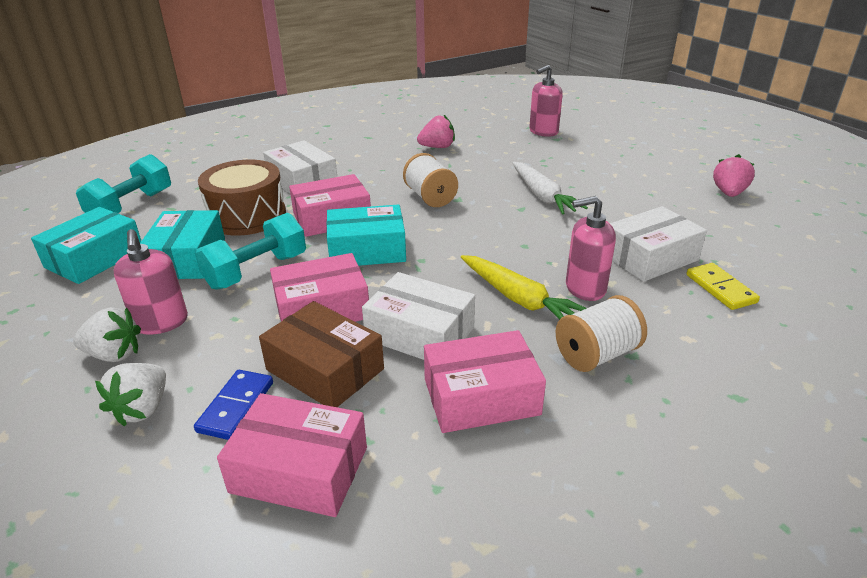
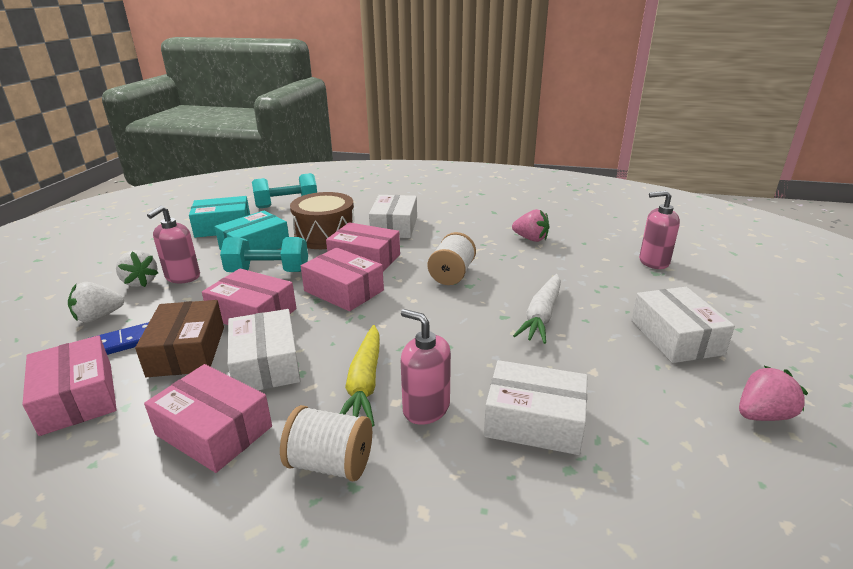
camera: 45 degrees right, 5 degrees down
(367, 250) = (344, 290): turquoise box -> pink box
(631, 173) = (676, 337): none -> white box
(720, 289) = (546, 495): yellow domino -> none

